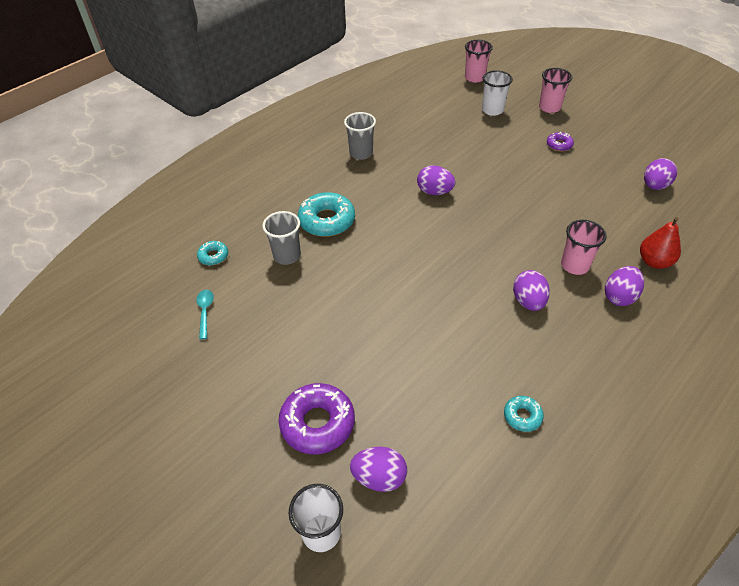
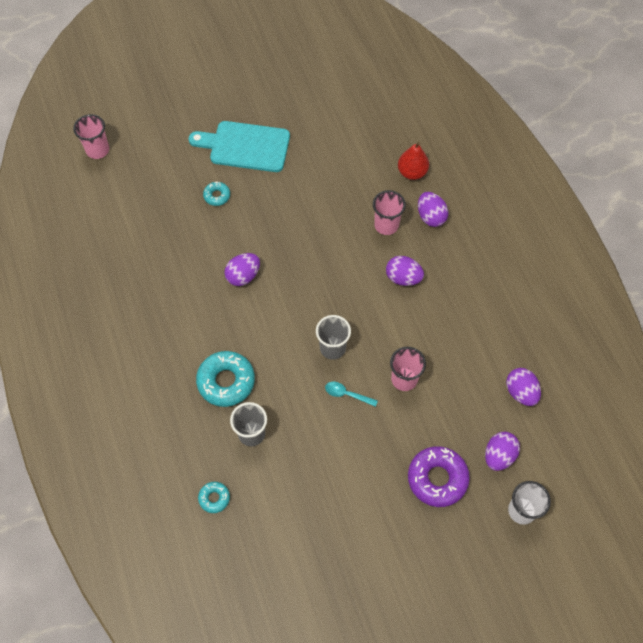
camera: 65 degrees left, 15 degrees up
(205, 312) = (281, 527): turquoise spoon -> turquoise spoon (347, 394)
(361, 153) = (148, 309): grey cup -> grey cup (332, 348)
(492, 110) = (160, 166): white cup -> none
(522, 416) = (495, 341): turquoise donut -> turquoise donut (217, 196)
(549, 107) = (189, 120): pink cup -> pink cup (404, 379)
(559, 145) = (245, 146): purple donut -> turquoise cutting board
(654, 186) = (337, 115): purple egg -> purple egg (520, 392)

